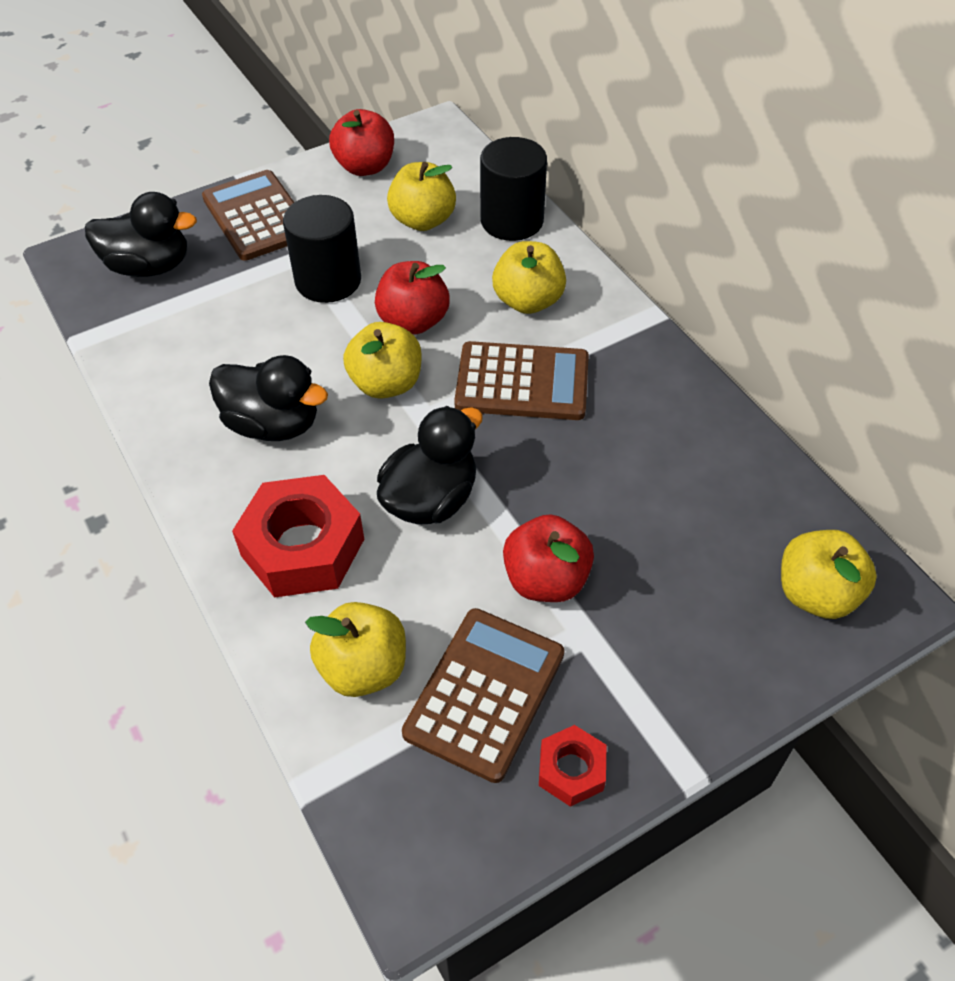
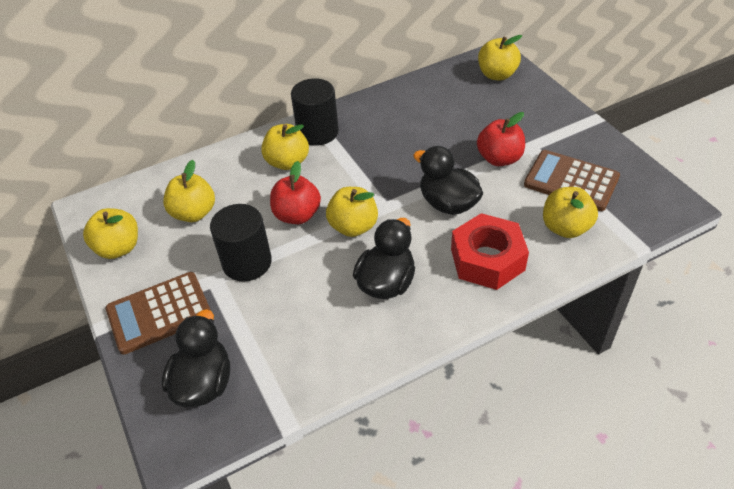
camera: 85 degrees left, 5 degrees down
(365, 167) = (118, 248): red apple -> yellow apple
(512, 221) = (207, 169): black cylinder -> black cylinder (317, 132)
(522, 382) = (357, 165): brown calculator -> none
(571, 770) = (605, 152): red nut -> none

